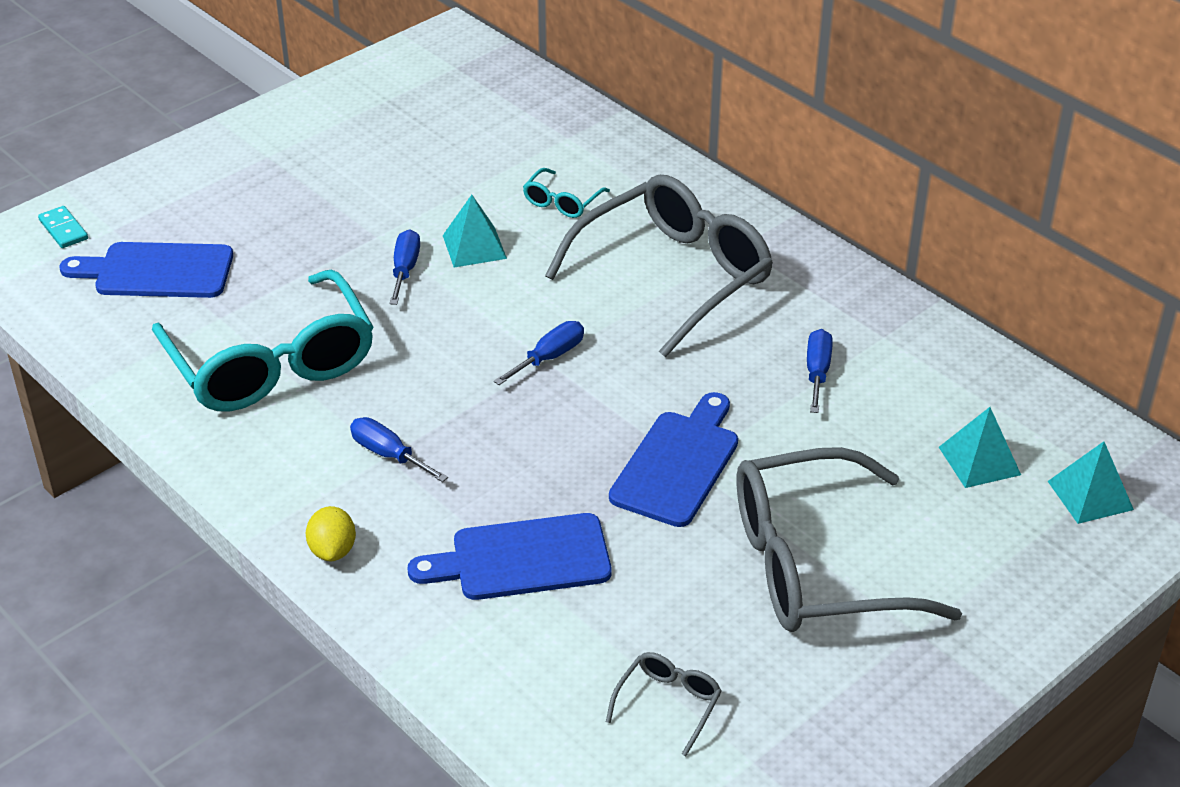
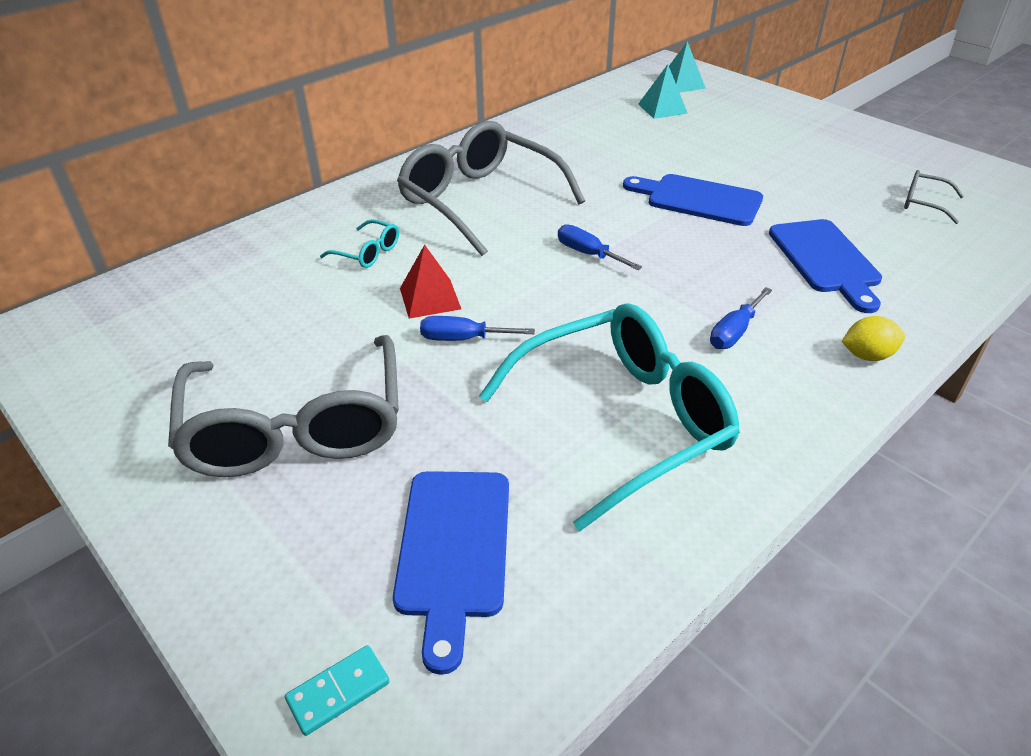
camera: 90 degrees left, 0 degrees up
(474, 247) = (430, 298): turquoise pyramid -> red pyramid
(815, 565) = (775, 156): grey glasses -> grey glasses (296, 428)
(817, 372) = (589, 151): blue screwdriver -> none

